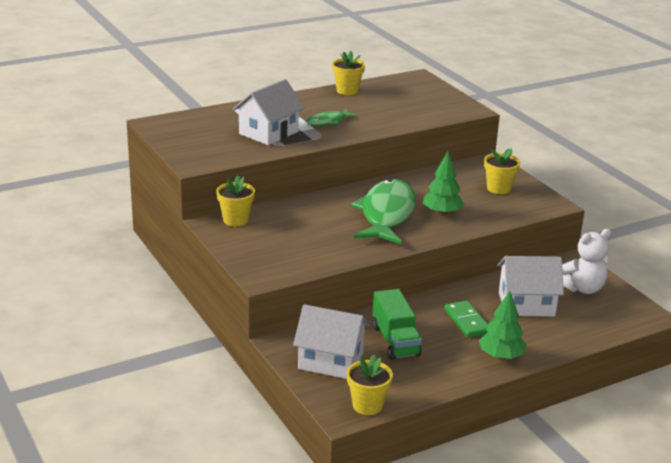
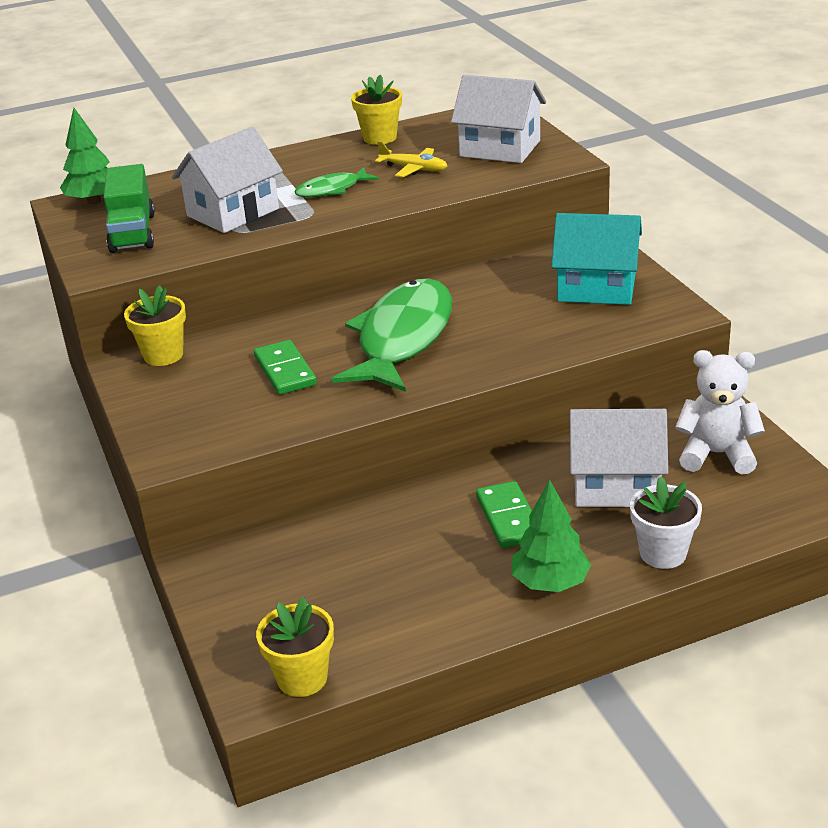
camera: 10 degrees right, 5 degrees up
(318, 231) = (285, 371): none -> green domino
(330, 361) = (266, 593): white house -> white house (500, 148)
(376, 111) = (414, 169): none -> yellow plane
(395, 341) = (382, 555): green truck -> green truck (133, 233)
(442, 213) = (492, 333): green tree -> green tree (94, 201)
(498, 188) = (596, 287): yellow flower pot -> turquoise house
(563, 341) = (663, 553): none -> white flower pot
(582, 288) = (716, 454): white teddy bear -> white teddy bear turned 150 degrees counterclockwise

